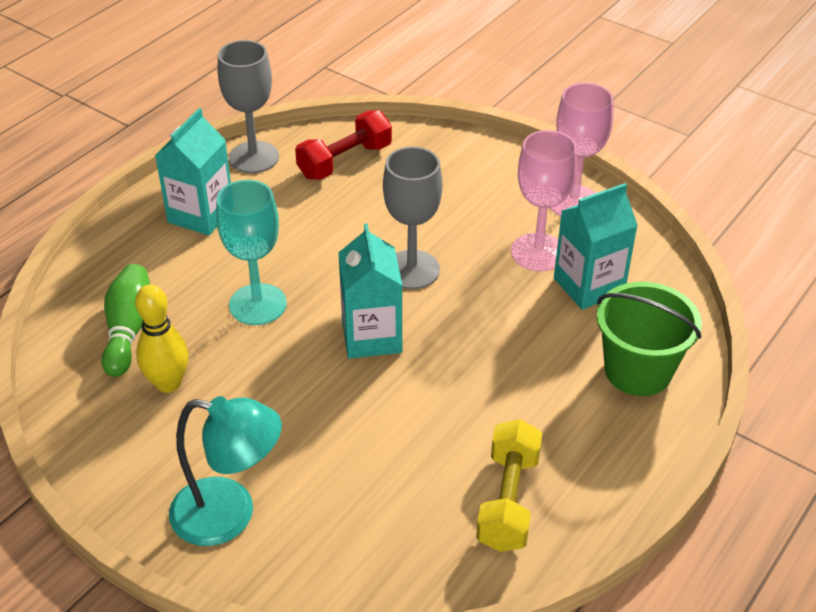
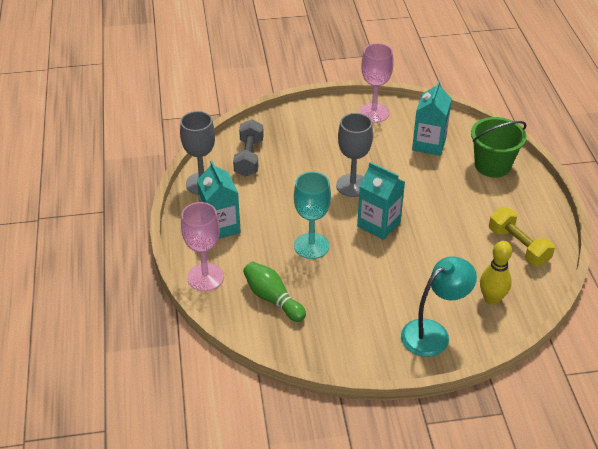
camera: 45 degrees left, 0 degrees up
(168, 383) = (327, 306): yellow bowling pin -> yellow bowling pin (491, 299)
(345, 161) = (249, 157): red dumbbell -> grey dumbbell
(538, 252) = (391, 143): pink goblet -> pink goblet (205, 277)

